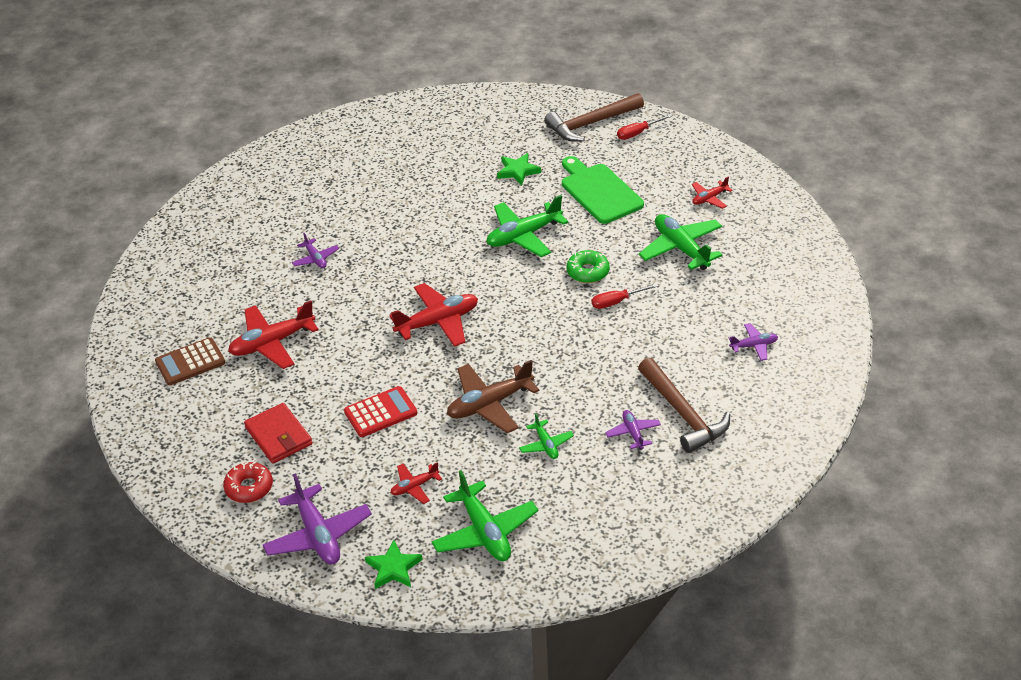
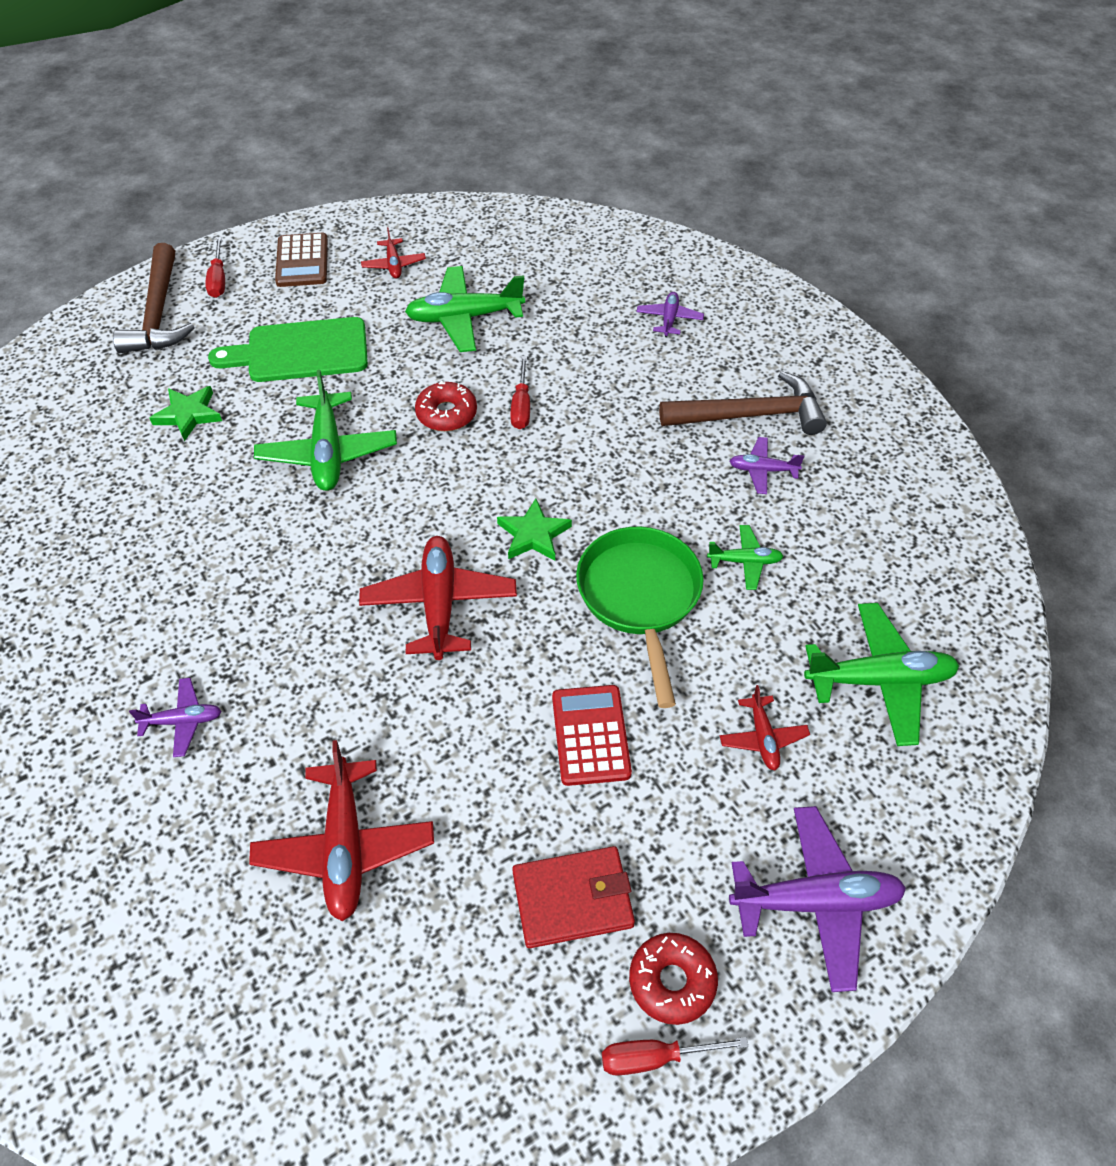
camera: 70 degrees left, 10 degrees up
(190, 362) = (311, 1002): brown calculator -> brown calculator (302, 261)
(207, 492) = (655, 1057): none -> red screwdriver
(393, 568) = (915, 815): green star -> green star (533, 534)
(489, 404) = (640, 597): brown plane -> green pan
(588, 272) = (446, 413): green donut -> red donut

